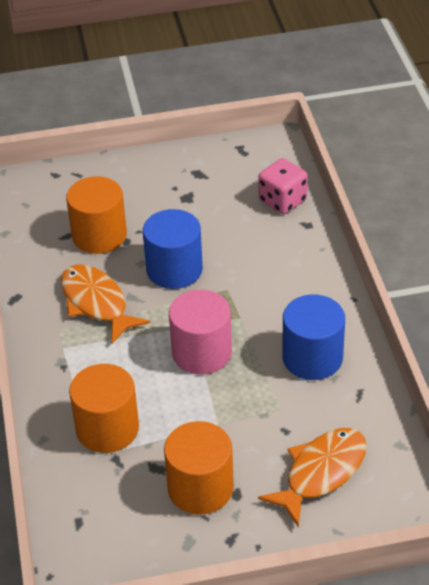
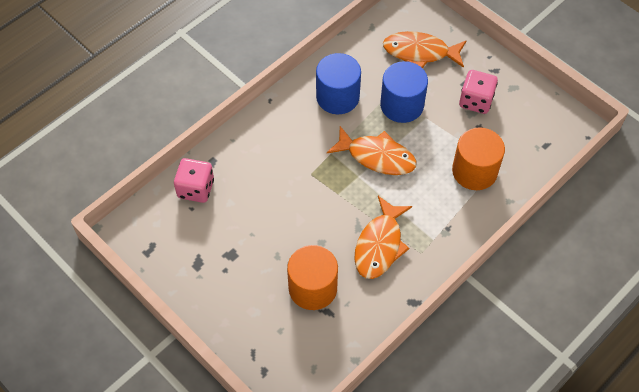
camera: 125 degrees left, 15 degrees up
(174, 269) = (314, 216): blue cylinder -> blue cylinder (402, 105)
(200, 488) = (476, 101): orange cylinder -> pink dice
(201, 352) = (377, 157): pink cylinder -> orange fish

